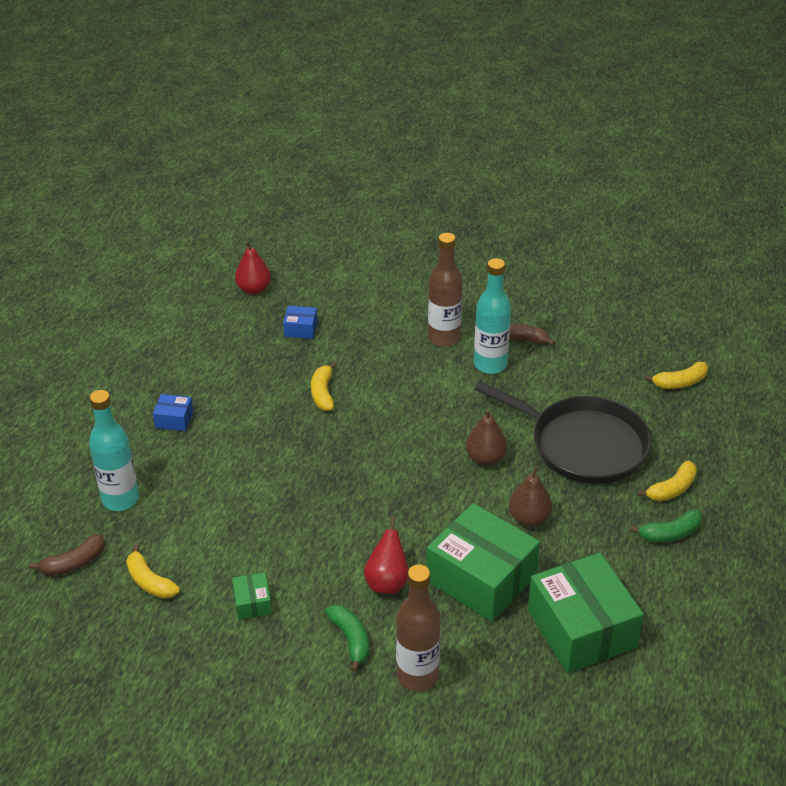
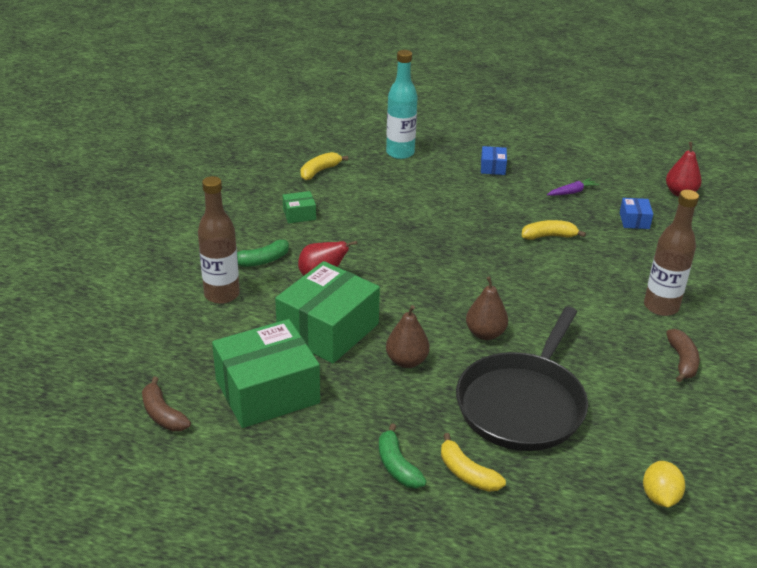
camera: 85 degrees right, 5 degrees down
(74, 563) = (336, 141): brown banana -> brown banana (162, 414)
(239, 364) = (572, 192): none -> purple carrot
(490, 364) = (630, 338): turquoise bottle -> none
(680, 382) = (660, 497): yellow banana -> yellow lemon

